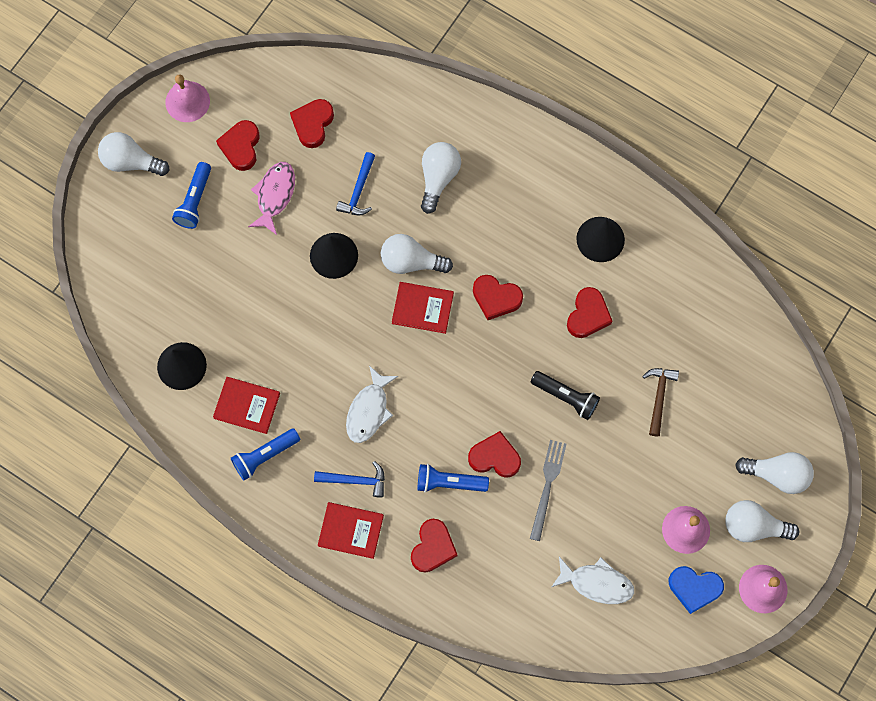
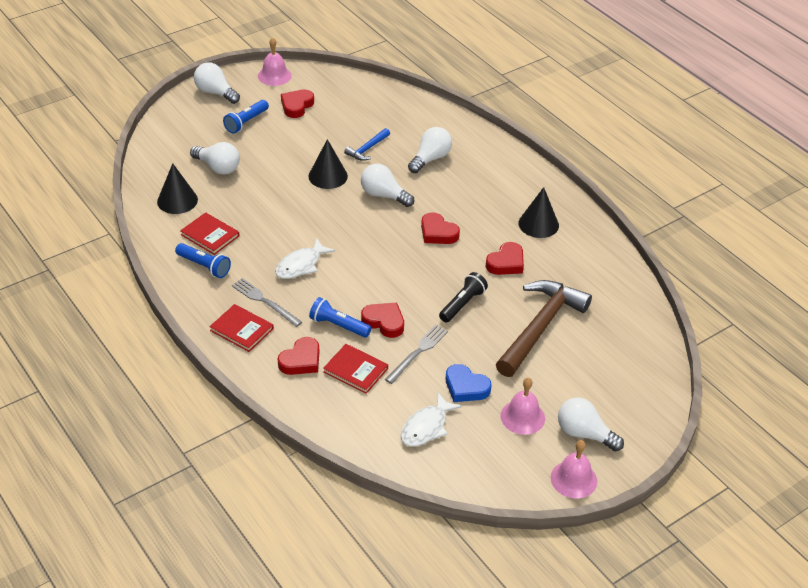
camera: 20 degrees right, 30 degrees down
(264, 456) = (204, 266): blue flashlight -> blue flashlight turned 135 degrees counterclockwise
(275, 195) = (305, 135): pink fish -> none
(313, 124) = (355, 109): red heart -> none
(355, 480) = (264, 301): blue hammer -> grey fork
(422, 308) = (377, 222): red book -> red book (355, 370)
(566, 397) = (462, 304): black flashlight -> black flashlight turned 105 degrees counterclockwise
(597, 583) = (426, 427): white fish -> white fish turned 90 degrees clockwise
(659, 397) = (540, 327): brown hammer -> brown hammer, size x2.16
(694, 588) = (511, 458): blue heart -> blue heart (466, 387)
(777, 474) = (621, 406): white light bulb -> white light bulb (218, 167)

